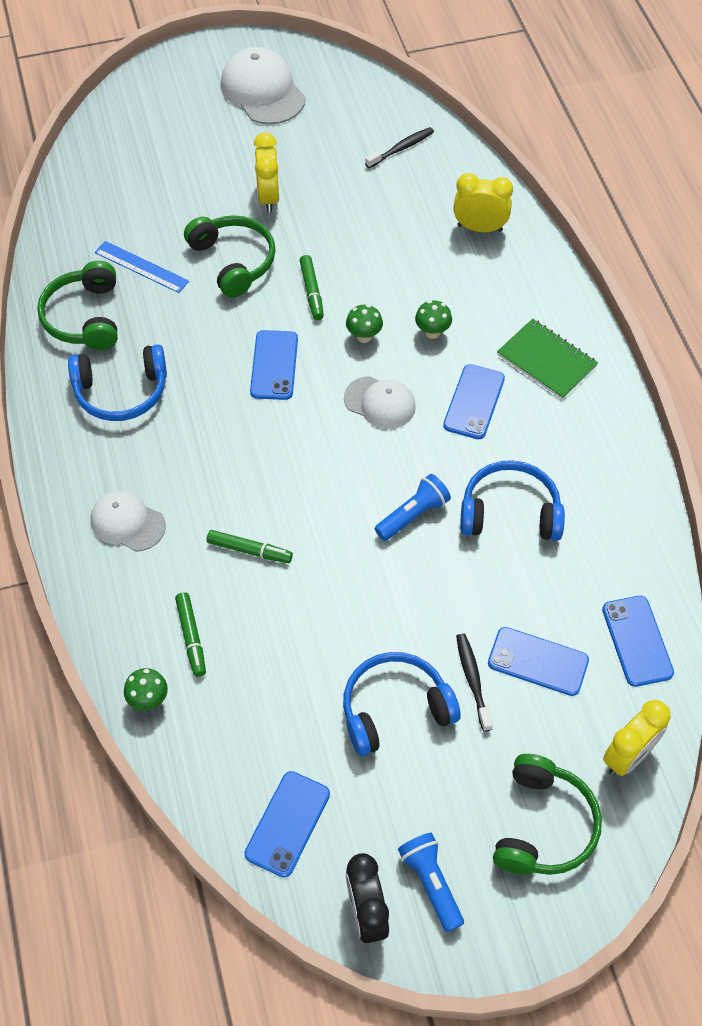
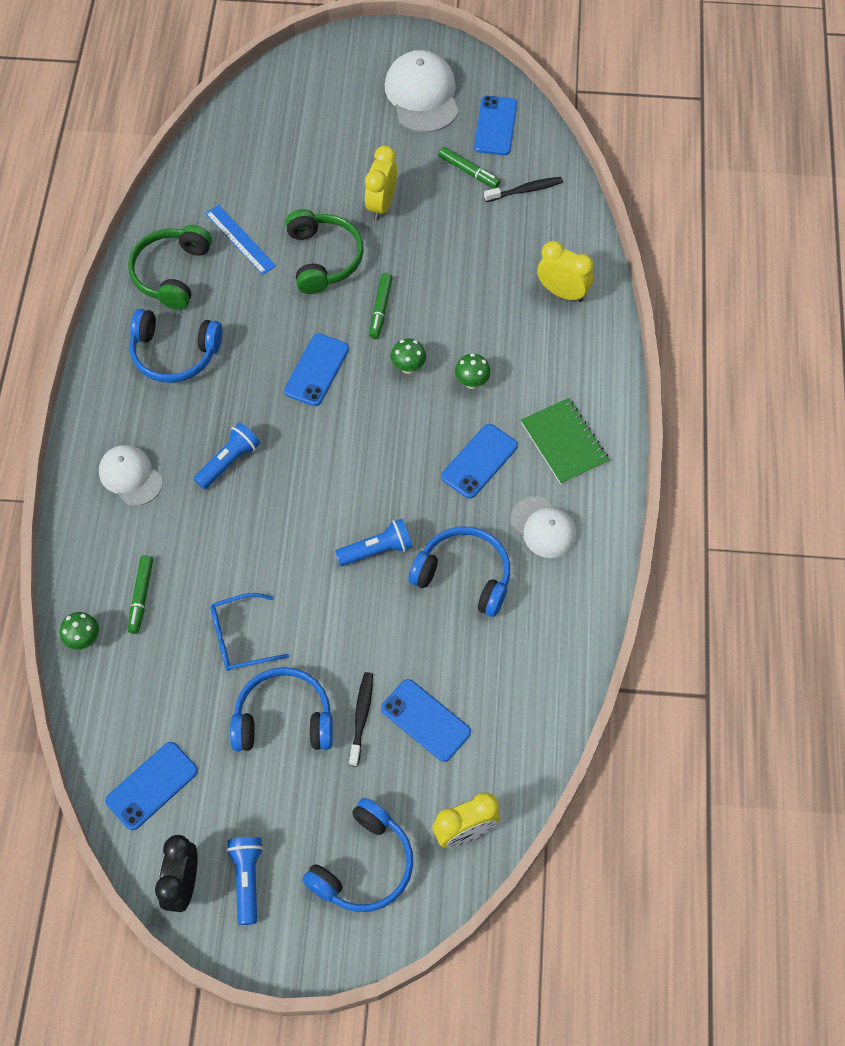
camera: 20 degrees right, 5 degrees up
(224, 477) = (229, 461): none -> blue flashlight
(249, 550) = (222, 535): green marker -> green marker (468, 171)
(313, 644) = (240, 638): none -> blue glasses
(380, 403) = (394, 435): white cap -> white cap (543, 527)
(544, 825) = (364, 865): green headphones -> blue headphones
(637, 641) = (522, 732): blue phone -> blue phone (495, 126)

